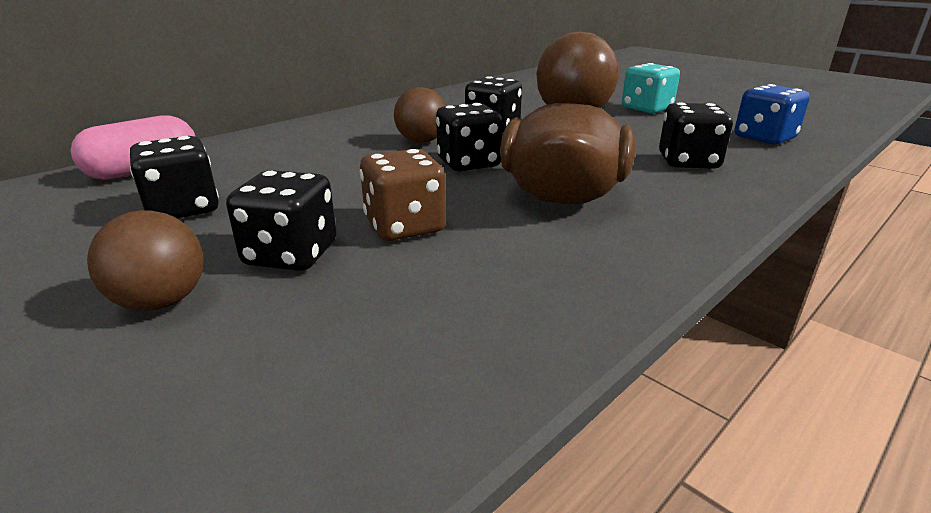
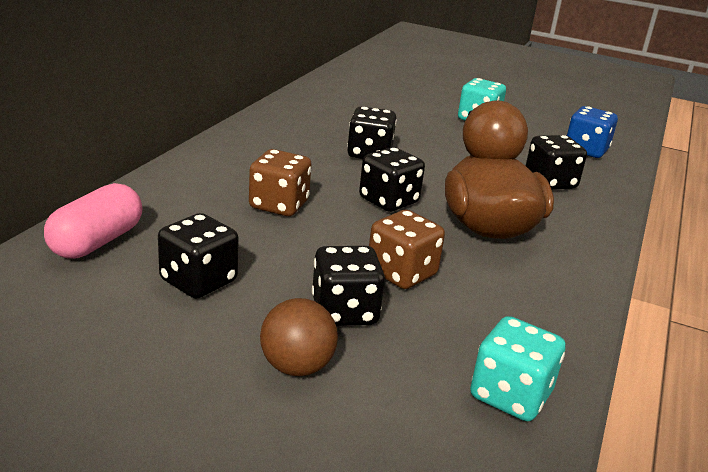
camera: 25 degrees left, 0 degrees up
(348, 158) = (279, 205): none -> brown dice
(387, 390) = (510, 395): none -> turquoise dice
(421, 141) = (323, 177): brown ball -> none

